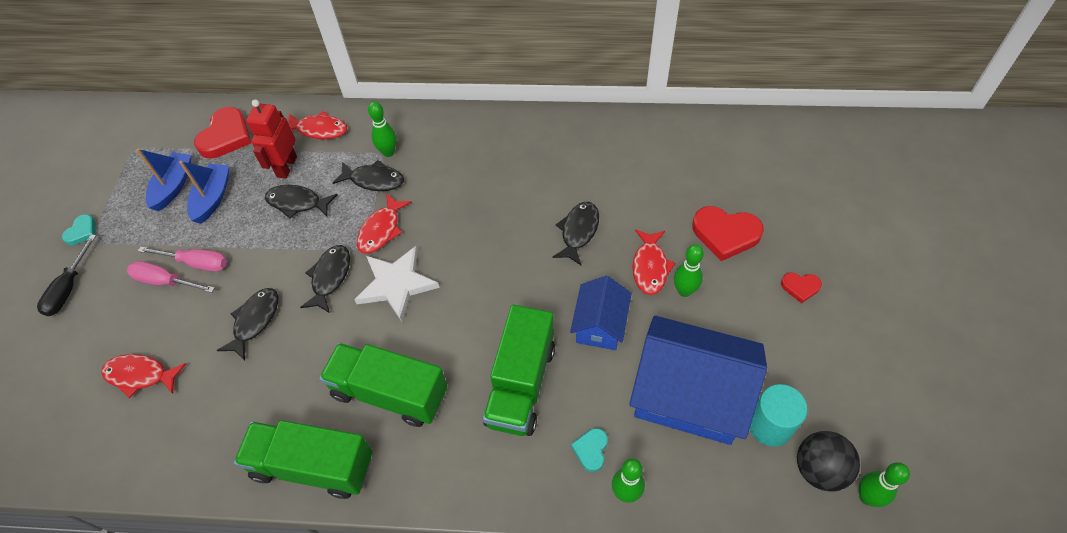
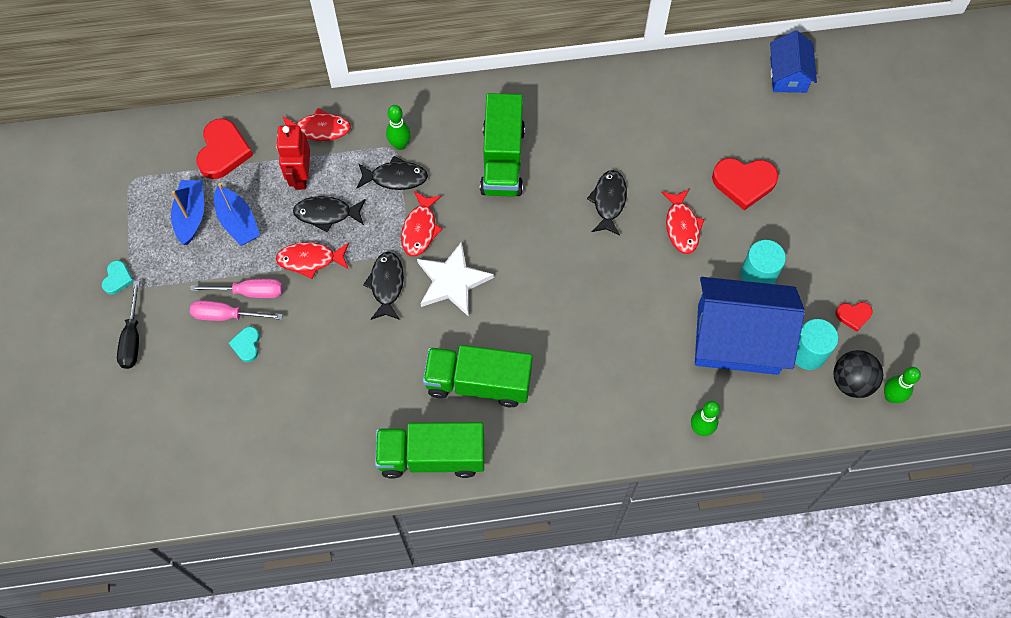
camera: 15 degrees left, 10 degrees up
(140, 375) = (242, 407): red fish -> red fish (310, 260)
(213, 198) = (238, 222): blue boat -> blue boat turned 150 degrees clockwise
(255, 321) = (330, 339): black fish -> none
(521, 384) = (592, 354): green truck -> green truck (502, 160)
(591, 450) = (664, 400): turquoise heart -> turquoise heart (246, 345)
(600, 325) = (648, 289): blue house -> blue house (788, 75)
(684, 291) = (716, 244): green bowling pin -> none
(725, 330) = (758, 275): none -> turquoise cylinder
(800, 287) = (817, 224): red heart -> red heart (853, 316)

